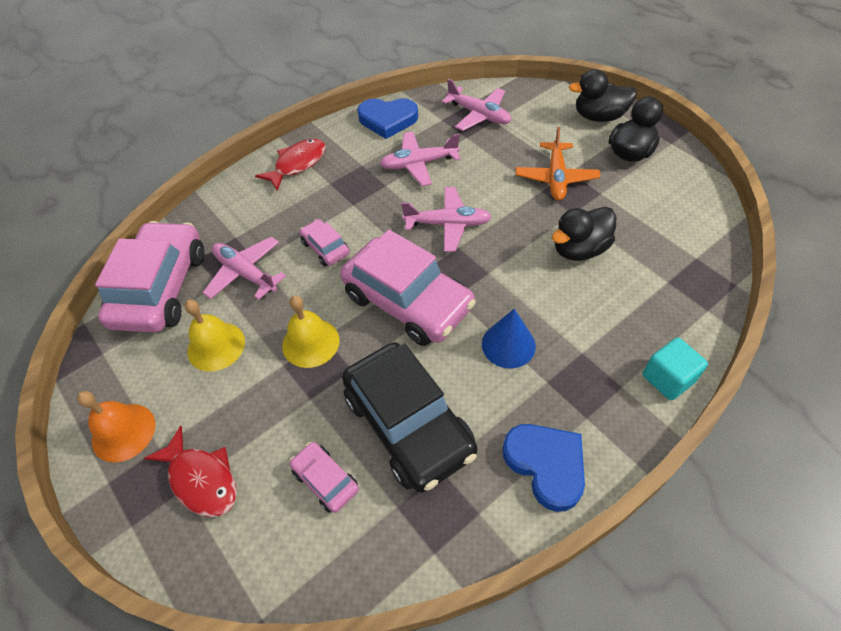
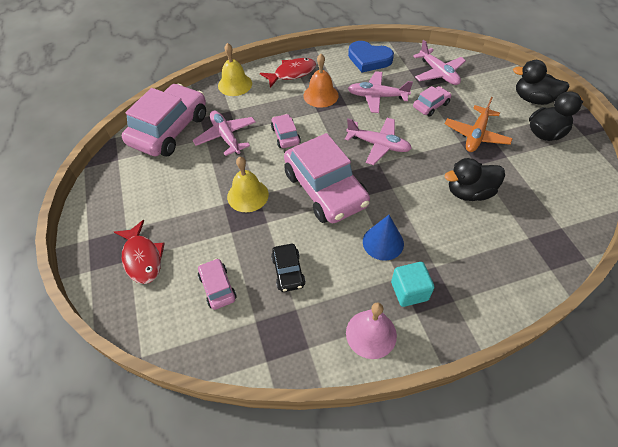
camera: 20 degrees right, 0 degrees up
(123, 432) = (109, 212): orange bell -> orange bell (320, 95)
(216, 346) = (187, 177): yellow bell -> yellow bell (235, 84)
(409, 424) = (288, 271): black car -> black car, size x0.46
(488, 157) = (431, 105): none -> pink car
(546, 465) = (371, 334): blue heart -> pink bell
(668, 378) = (493, 307): turquoise cube -> turquoise cube (409, 291)

